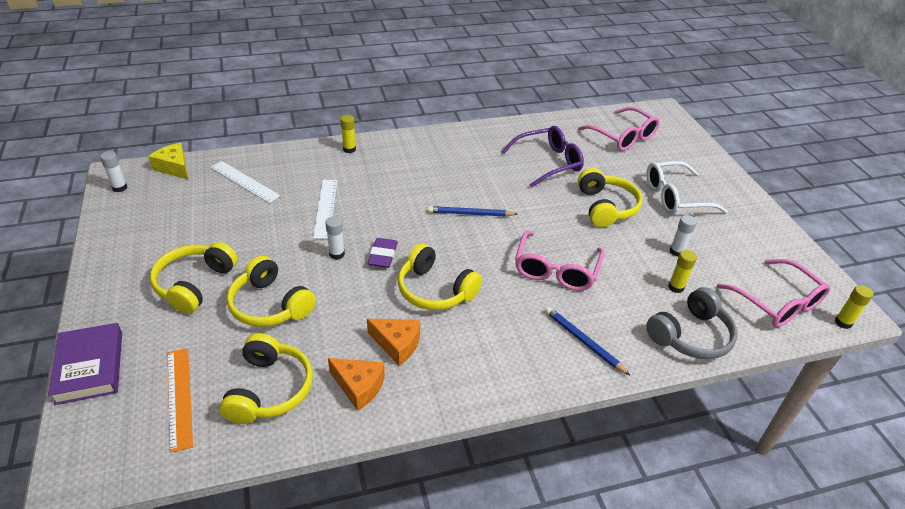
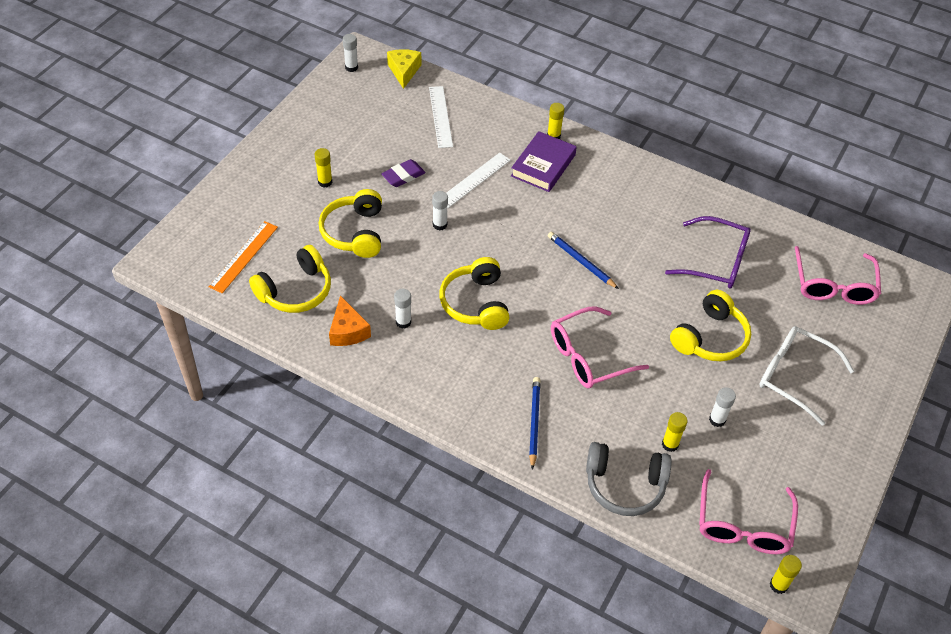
camera: 45 degrees right, 10 degrees up
(89, 367) = (216, 199): purple book -> purple book (543, 165)
(194, 284) = (325, 182): yellow headphones -> yellow glue stick
(383, 255) = (470, 249): purple eraser -> purple eraser (403, 176)
(397, 344) = (403, 322): orange cheese -> white glue stick

